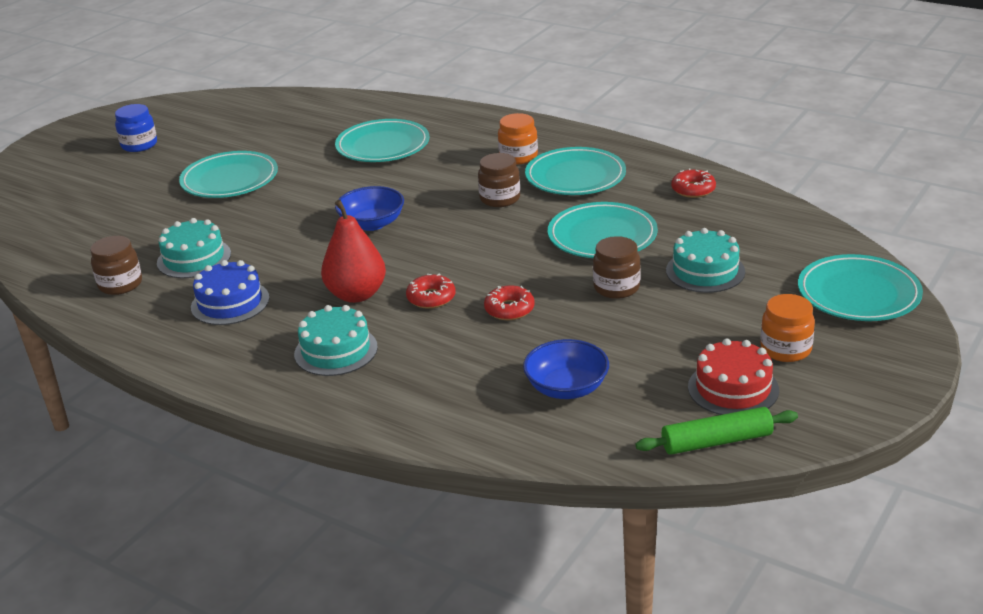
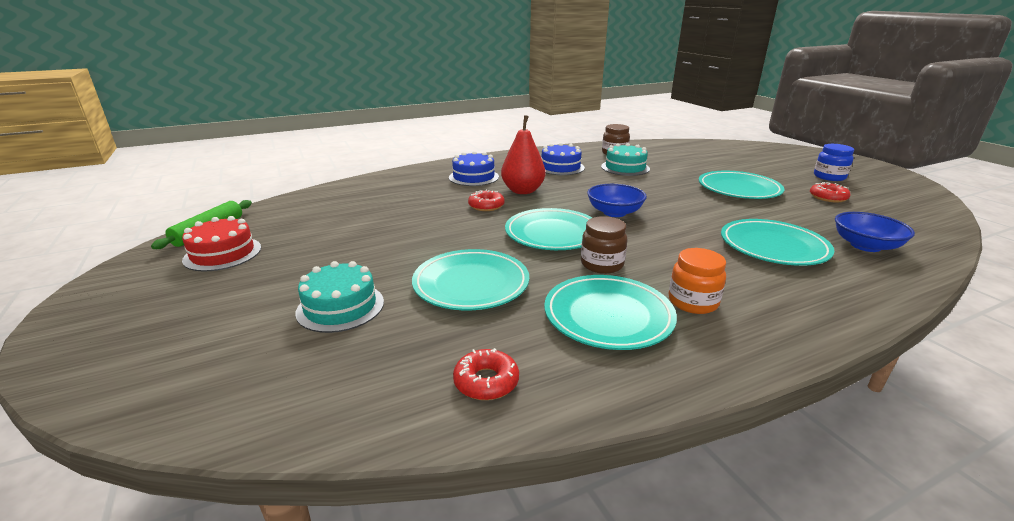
camera: 120 degrees right, 5 degrees down
(336, 351) = (473, 177): turquoise cake -> blue cake
(509, 309) = (434, 221): red donut -> red donut (828, 197)
(566, 388) = (333, 212): blue bowl -> blue bowl (865, 246)
(616, 288) = (391, 261): brown jar -> none
(785, 349) = (200, 290): orange jar -> none
(858, 294) = (150, 371): turquoise plate -> turquoise plate (553, 234)

